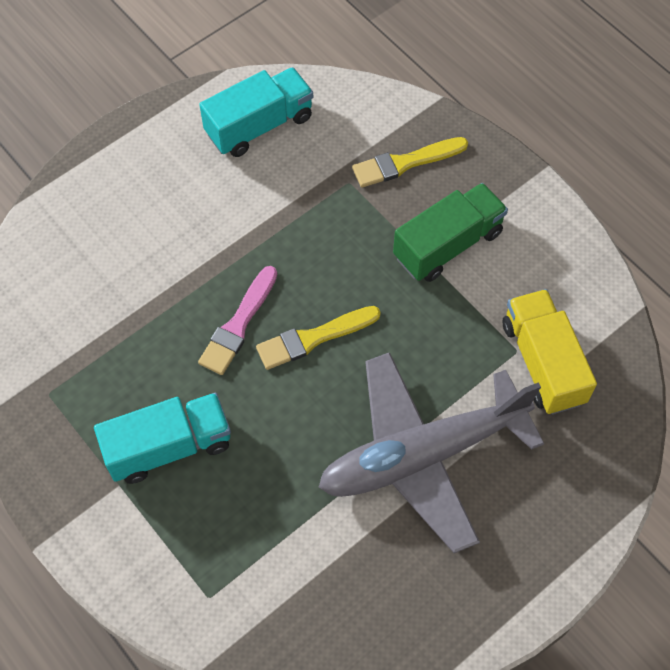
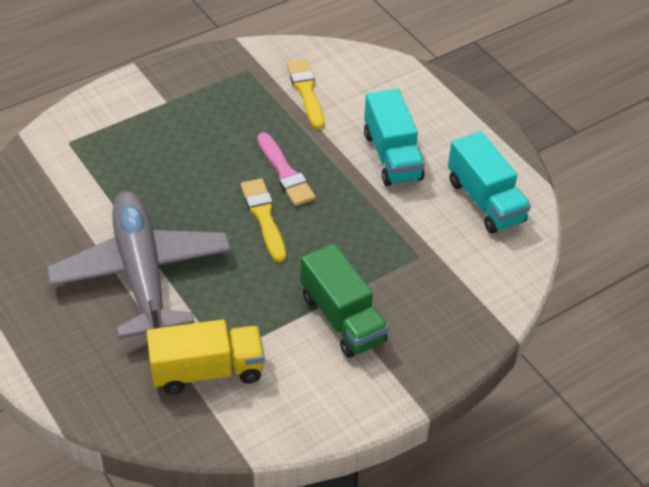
camera: 95 degrees right, 15 degrees down
(169, 447) = (189, 128): turquoise truck -> turquoise truck (392, 156)
(238, 325) = (285, 173): pink brush -> pink brush turned 150 degrees counterclockwise
(405, 163) = (437, 299): yellow brush -> yellow brush (306, 91)

